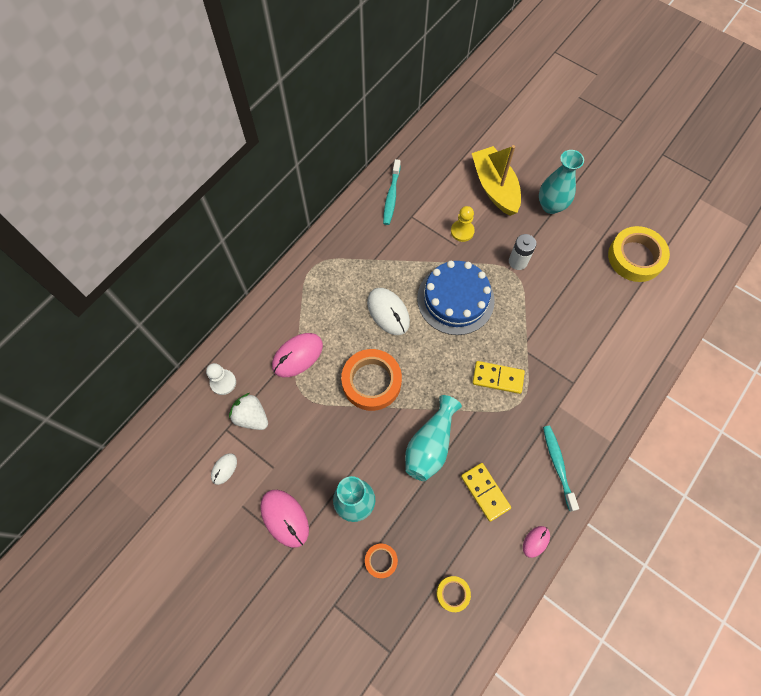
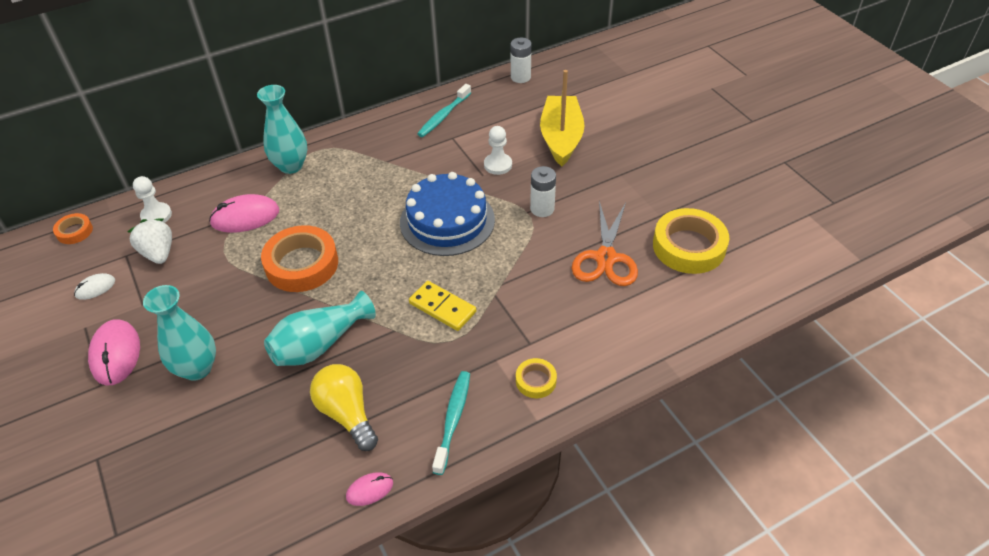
camera: 25 degrees right, 20 degrees down
(381, 561) = (180, 435): orange tape -> orange tape (74, 231)
(388, 312) = (366, 210): white mouse -> none
(429, 134) = (520, 77): none -> white battery
(453, 593) = (232, 504): yellow tape -> yellow tape (536, 381)
(462, 231) = (498, 165): yellow pawn -> white pawn
(485, 492) = (347, 413): yellow domino -> yellow light bulb
(551, 206) = (615, 171): turquoise vase -> turquoise vase (291, 166)
(585, 289) = (605, 258): none -> orange scissors

